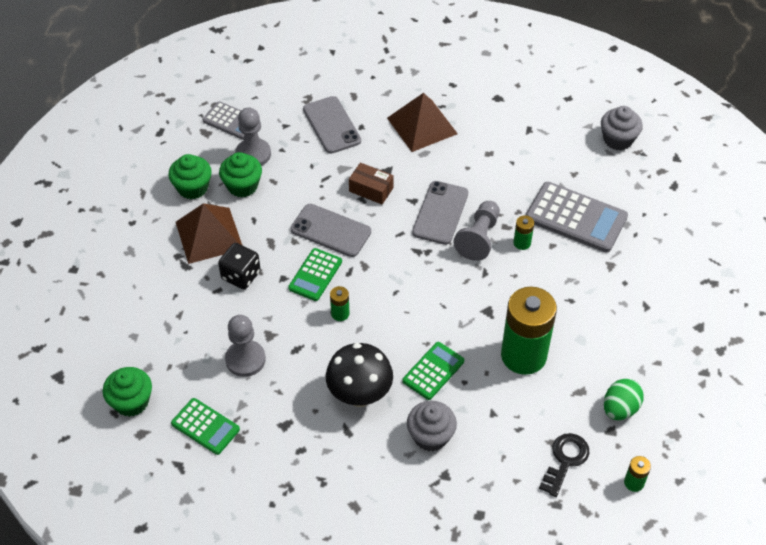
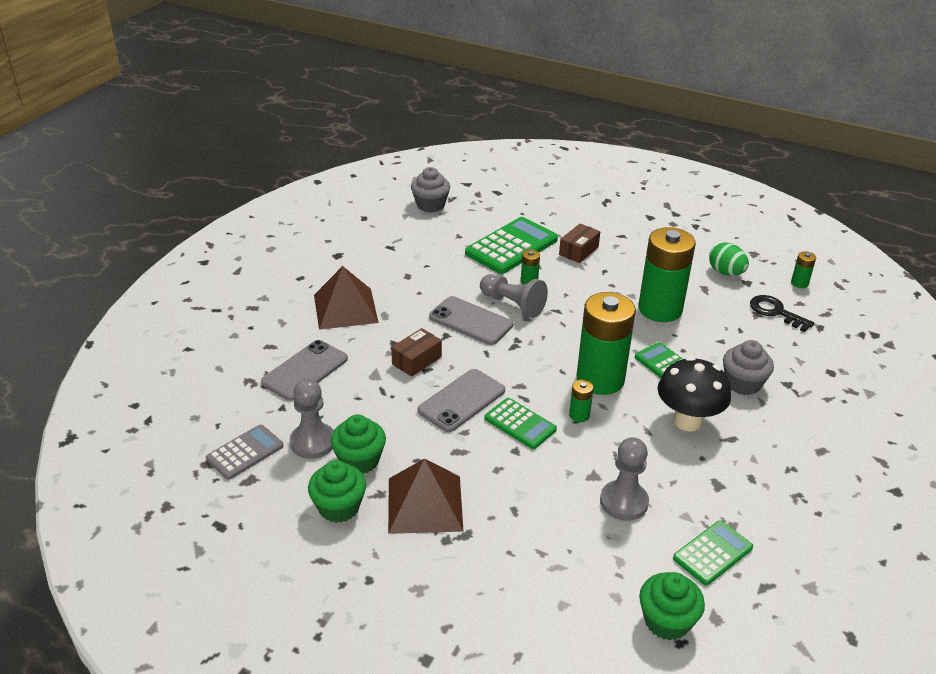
camera: 75 degrees left, 15 degrees down
(241, 275) = (499, 485): black dice -> none
(332, 125) = (305, 370): grey phone -> grey phone turned 45 degrees counterclockwise
(394, 321) = (600, 379): none -> green battery
(576, 218) = (511, 246): grey calculator -> green calculator
(596, 273) = (578, 251): none -> brown box

